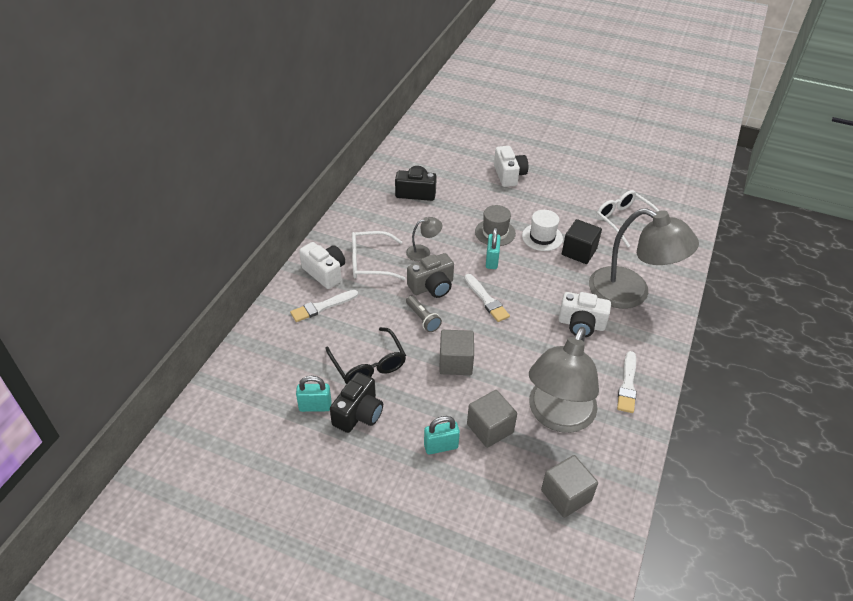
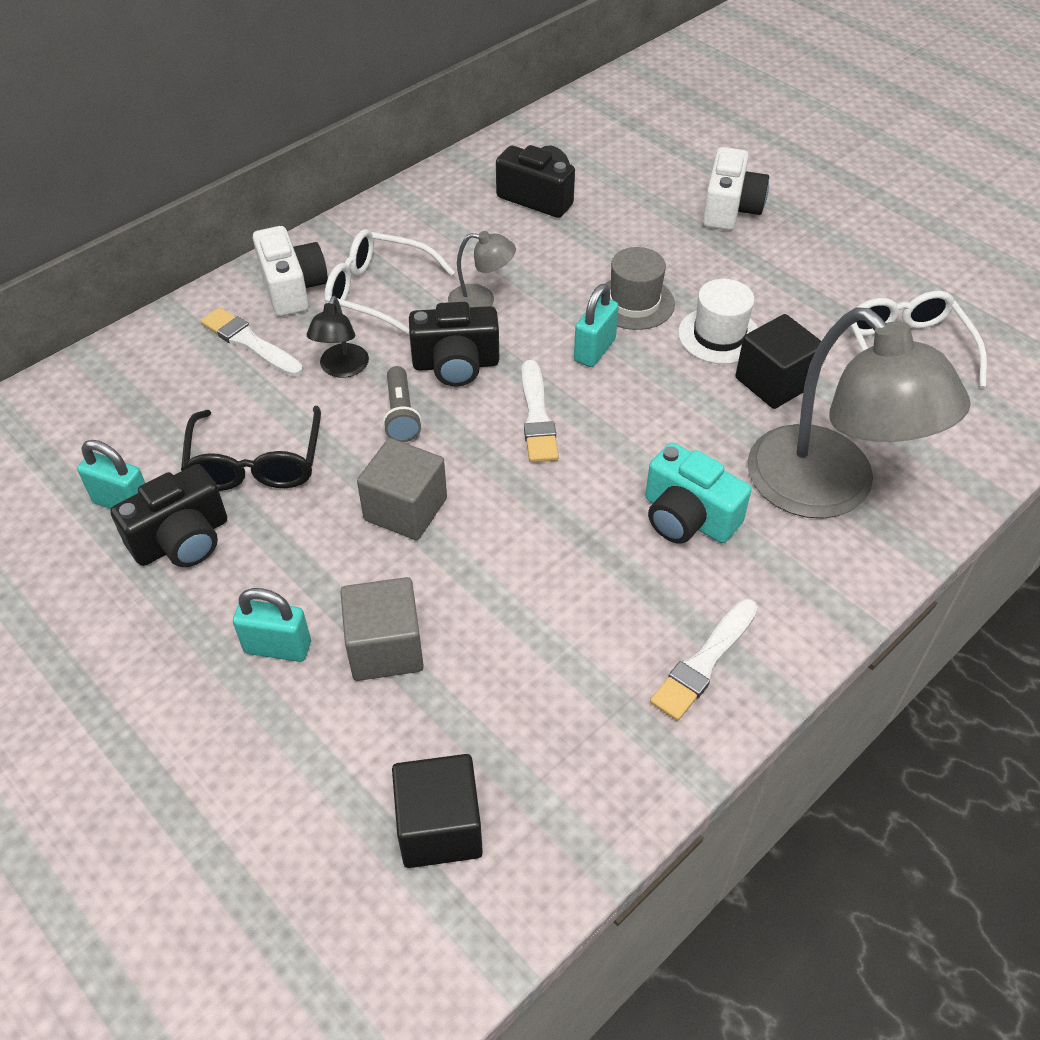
camera: 25 degrees right, 5 degrees up
(322, 306) = (250, 343): white brush -> white brush turned 45 degrees clockwise
(378, 305) = (342, 369): none -> black lamp
(432, 286) = (456, 364): grey camera -> black camera
(557, 416) = (525, 672): grey lamp -> none
(566, 495) = (439, 827): grey cube -> black cube
(581, 324) = (687, 517): white camera -> turquoise camera

